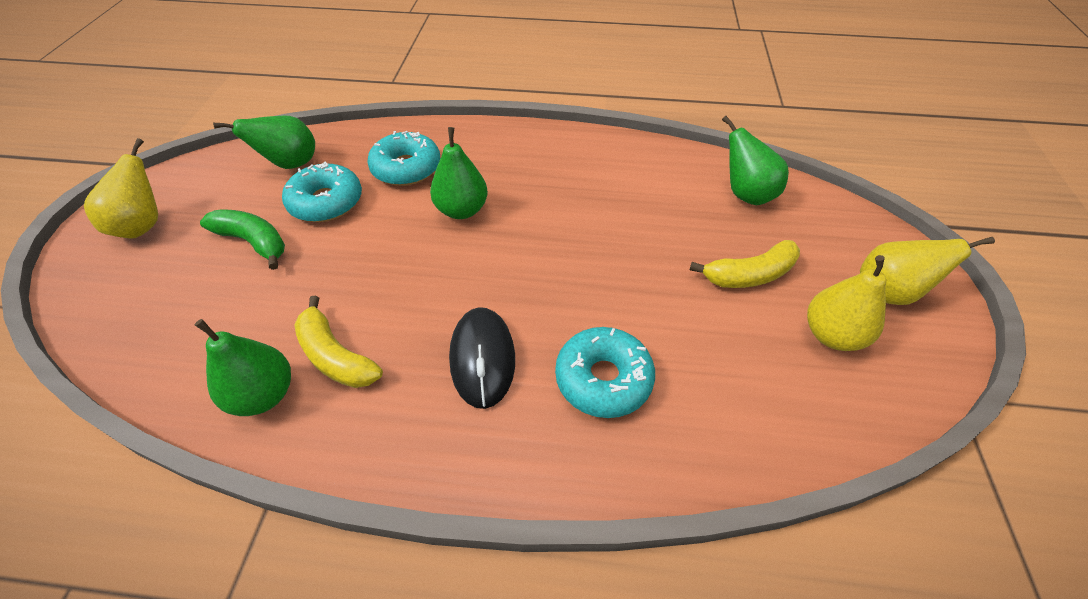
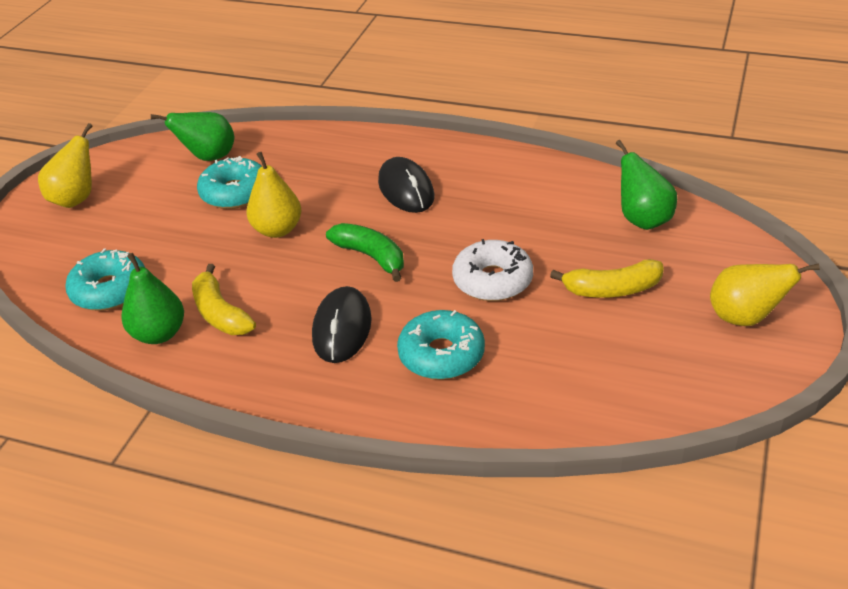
camera: 15 degrees right, 10 degrees down
(254, 242) = (167, 220): green banana -> green banana (371, 257)
(406, 168) = (314, 169): turquoise donut -> turquoise donut (110, 290)
(462, 210) = (357, 210): green pear -> none
(506, 183) = (406, 189): none -> black mouse
(627, 278) = (492, 280): none -> white donut
(831, 335) = (668, 345): yellow pear -> yellow pear (277, 230)

